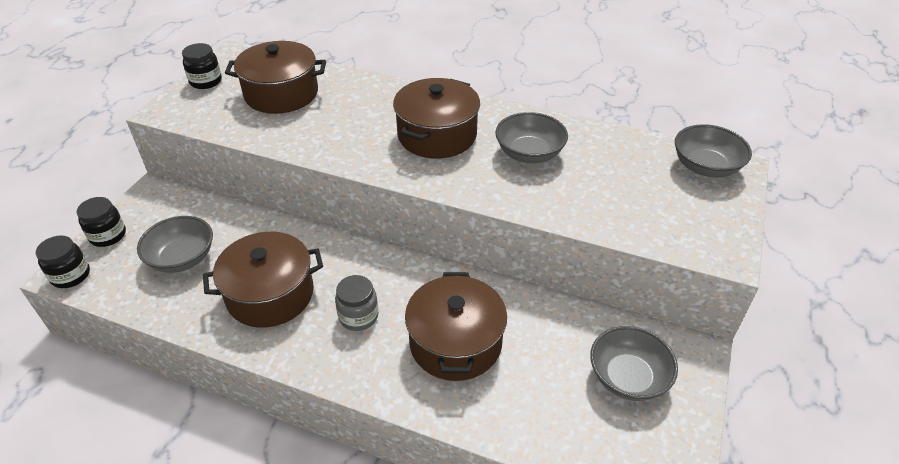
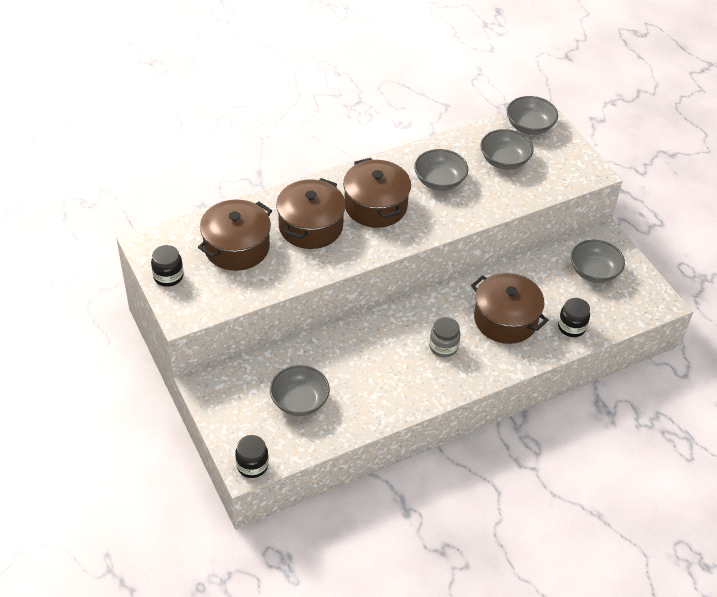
camera: 50 degrees left, 5 degrees up
(108, 235) = (229, 429): black jar -> black jar (571, 327)
(270, 294) = (382, 375): brown pot -> brown pot (310, 226)
(628, 178) = (504, 161): none -> grey bowl

